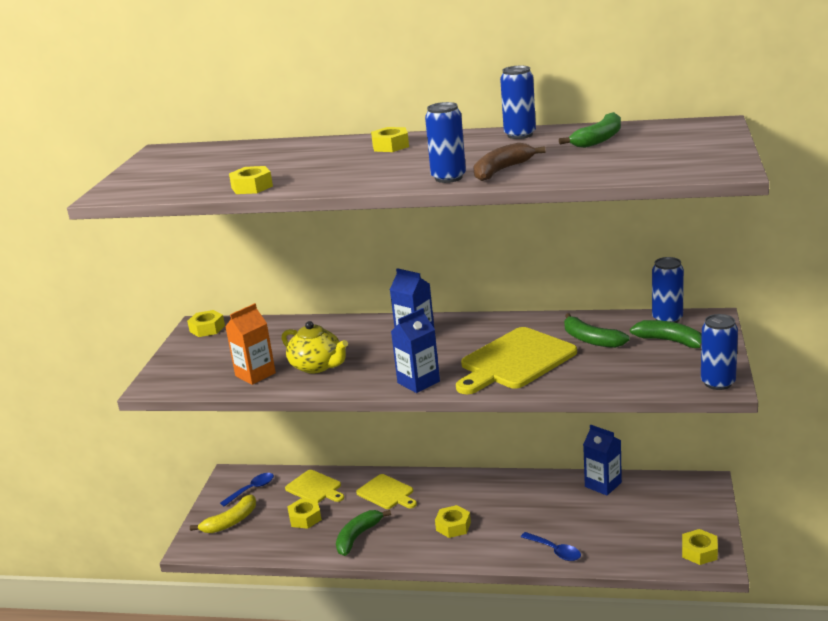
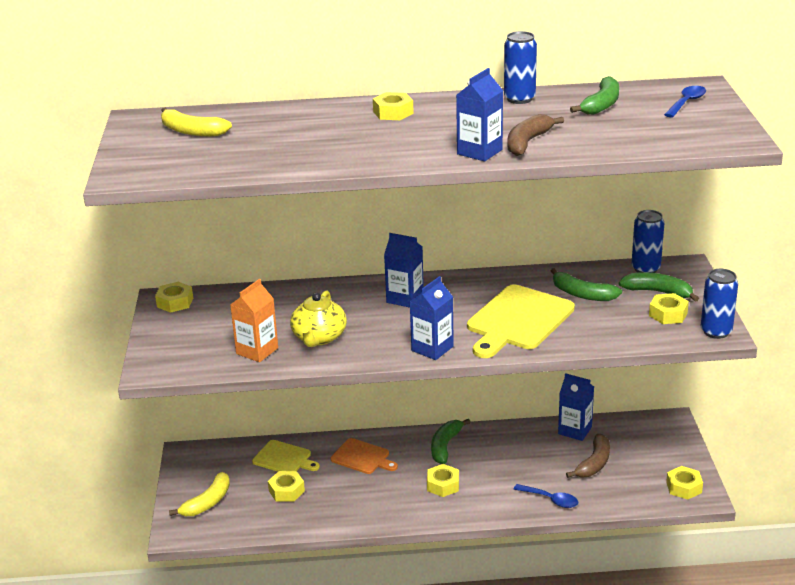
camera: 15 degrees left, 5 degrees up
(199, 160) = (191, 131): none -> yellow banana
(252, 187) = (278, 165): yellow nut -> yellow nut (668, 314)
(252, 489) = (216, 466): blue spoon -> blue spoon (686, 102)
(317, 366) = (319, 338): yellow teapot -> yellow teapot turned 75 degrees clockwise
(358, 537) = (350, 505): green banana -> green banana (445, 446)
(387, 493) = (362, 457): yellow cutting board -> orange cutting board
(448, 178) = (479, 152): blue can -> blue carton
(611, 519) = (594, 463): none -> brown banana

